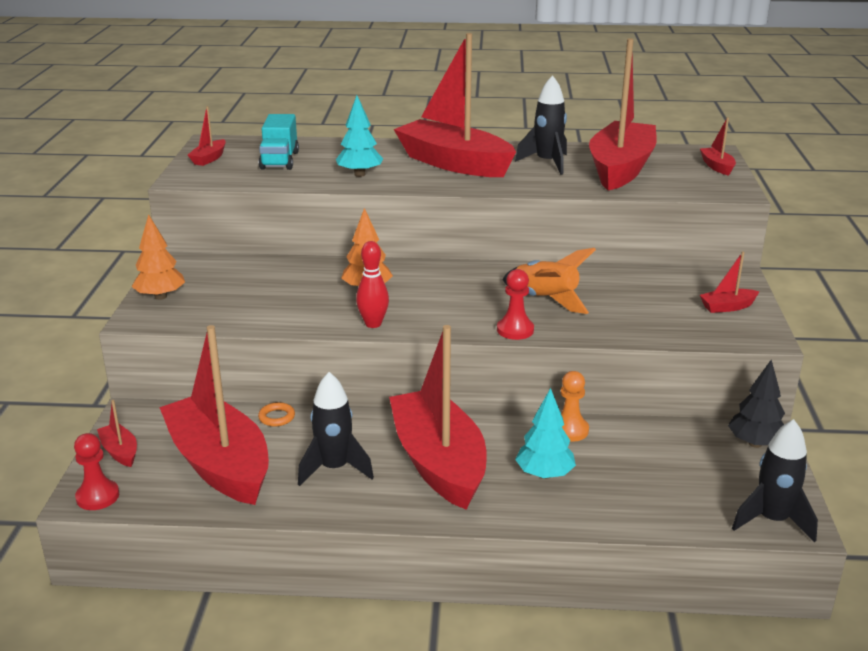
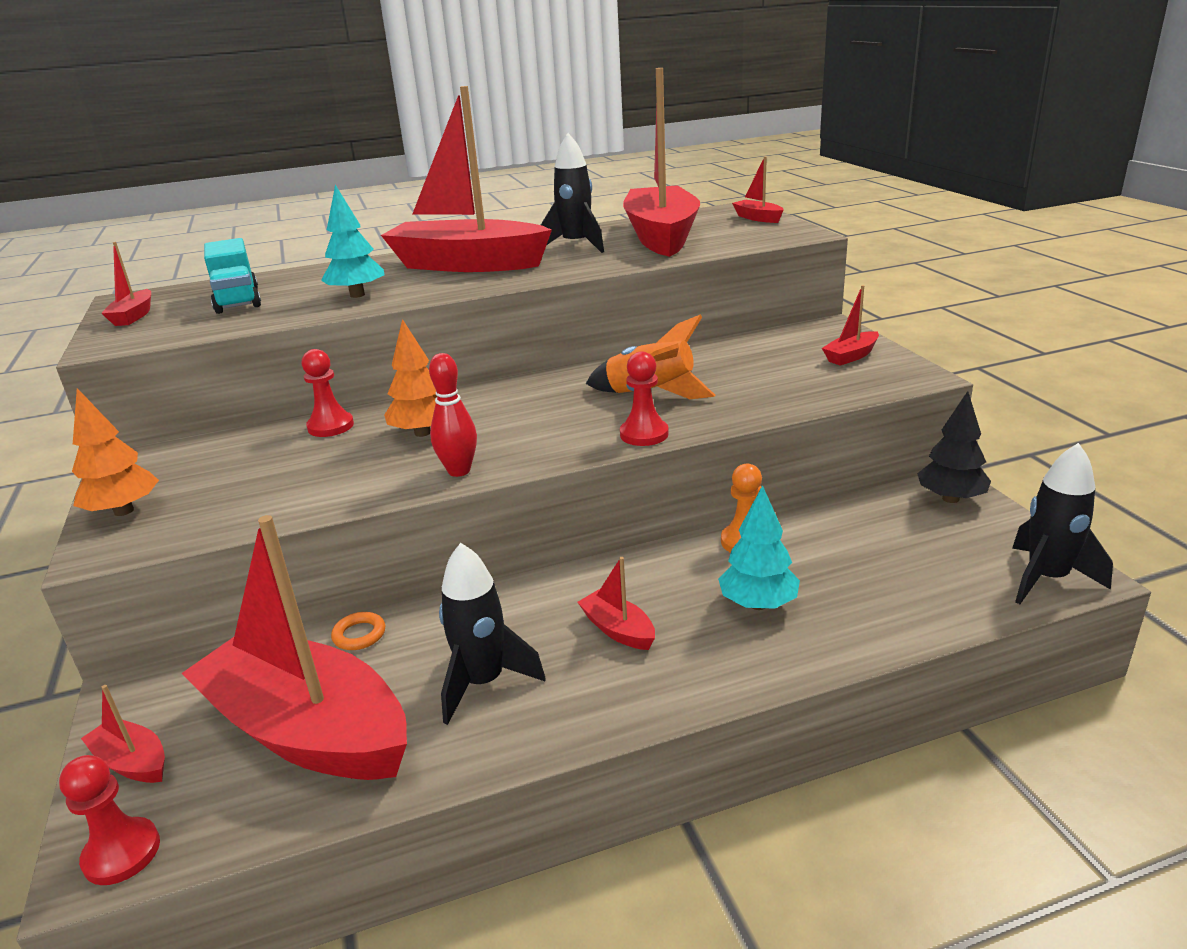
camera: 20 degrees left, 0 degrees up
(311, 269) = (330, 426): none -> red pawn
(438, 462) = (618, 630): red boat -> red boat, size x0.40

